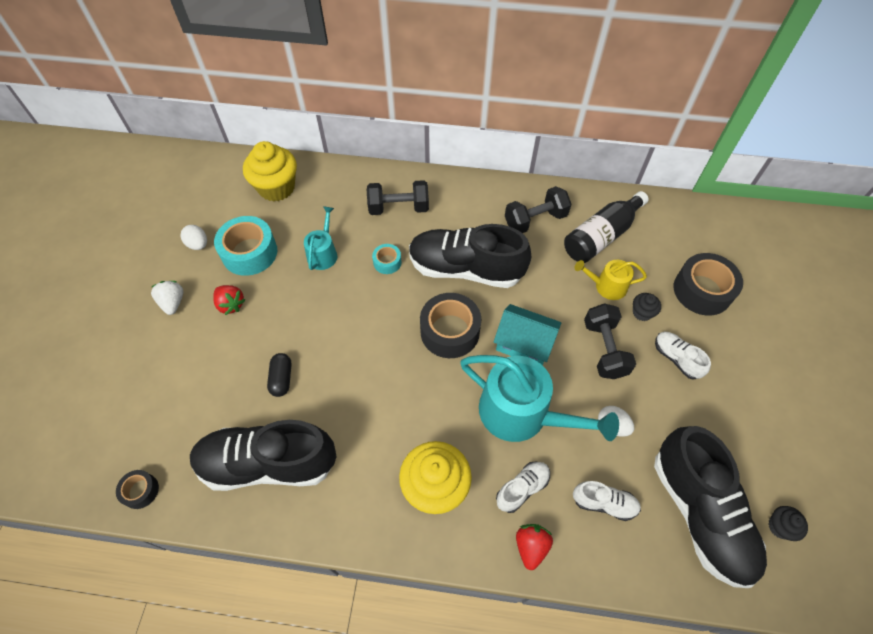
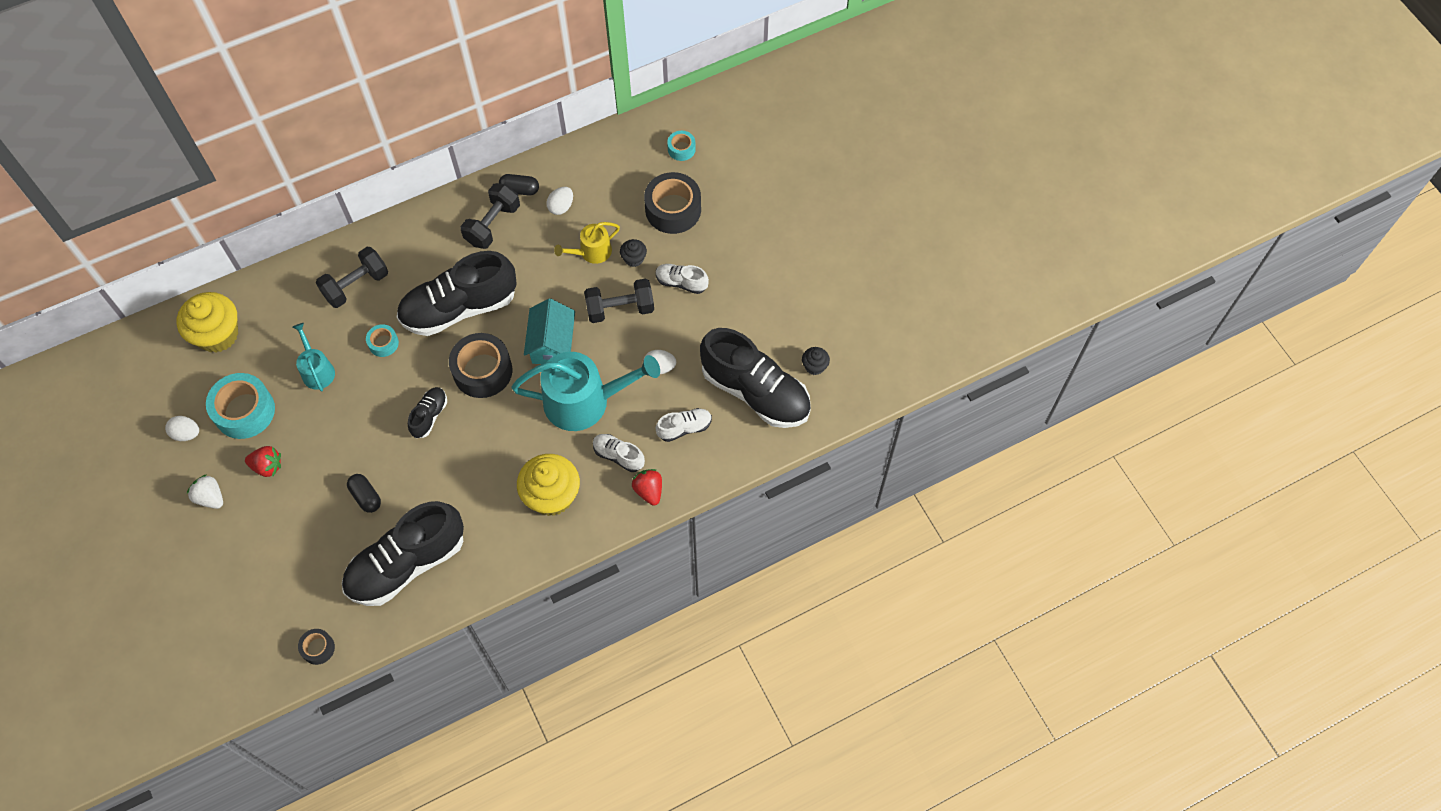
camera: 35 degrees left, 5 degrees up
(380, 342) = (429, 416): none -> black shoe
(522, 488) = (618, 456): white shoe -> white shoe turned 75 degrees counterclockwise
(524, 343) = (552, 343): turquoise house -> turquoise house turned 75 degrees counterclockwise
(574, 206) = (520, 190): none -> black capsule
(601, 236) = (561, 207): black bottle -> white egg
(604, 349) = (620, 309): black dumbbell -> black dumbbell turned 60 degrees counterclockwise
(736, 245) = (681, 149): none -> turquoise tape

